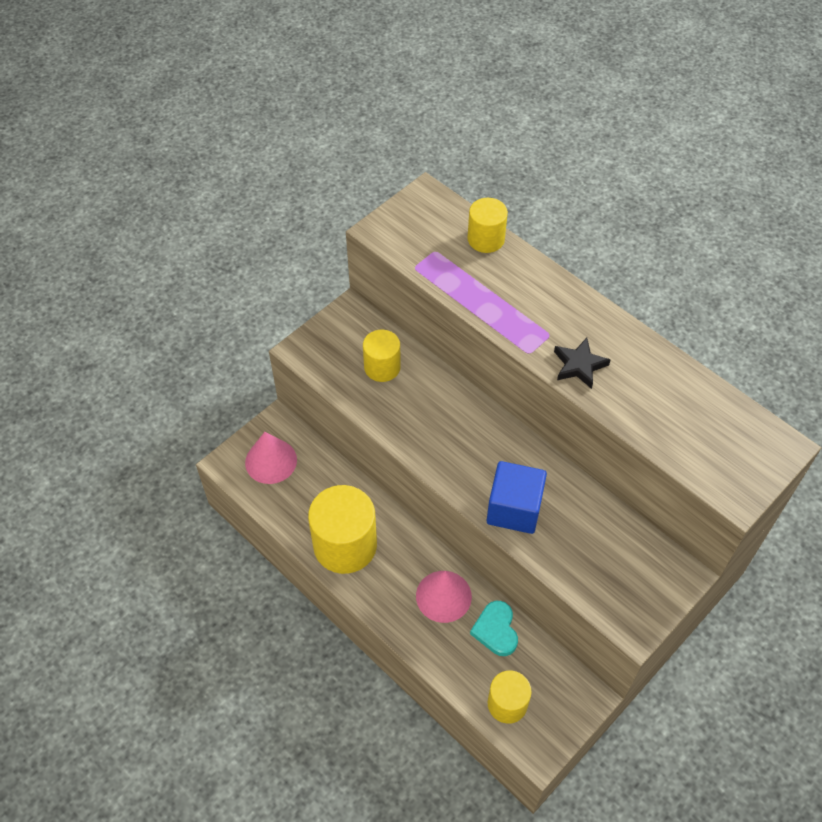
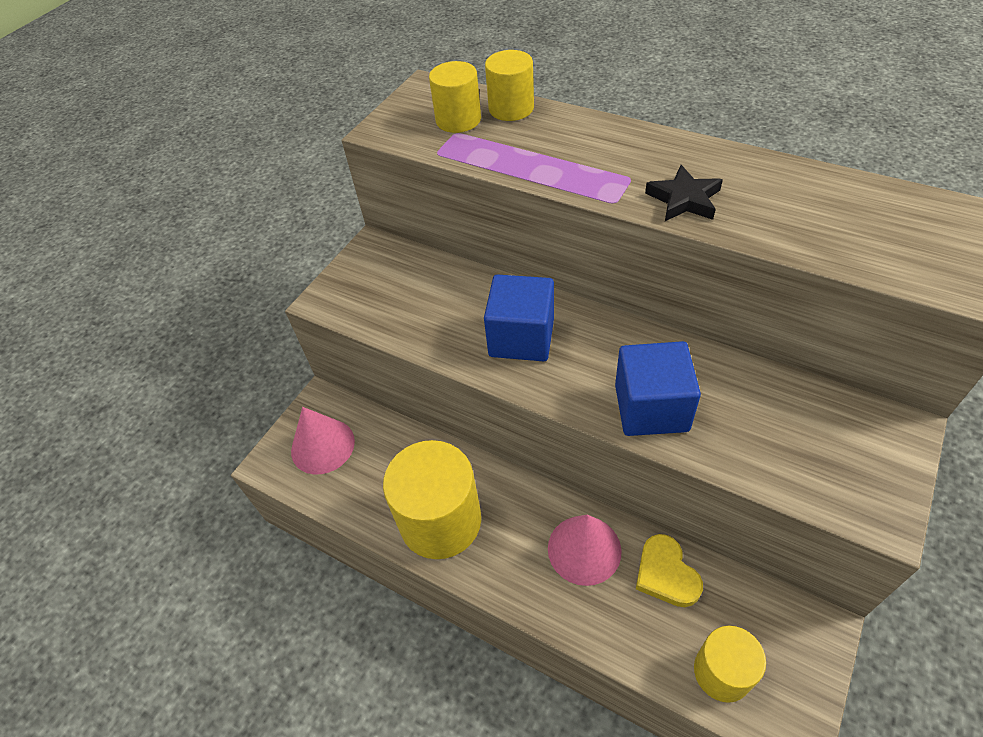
camera: 10 degrees left, 5 degrees down
(382, 367) = (428, 293): yellow cylinder -> yellow cylinder (458, 120)
(441, 426) = (521, 337): none -> blue cube
(496, 630) = (666, 574): turquoise heart -> yellow heart

